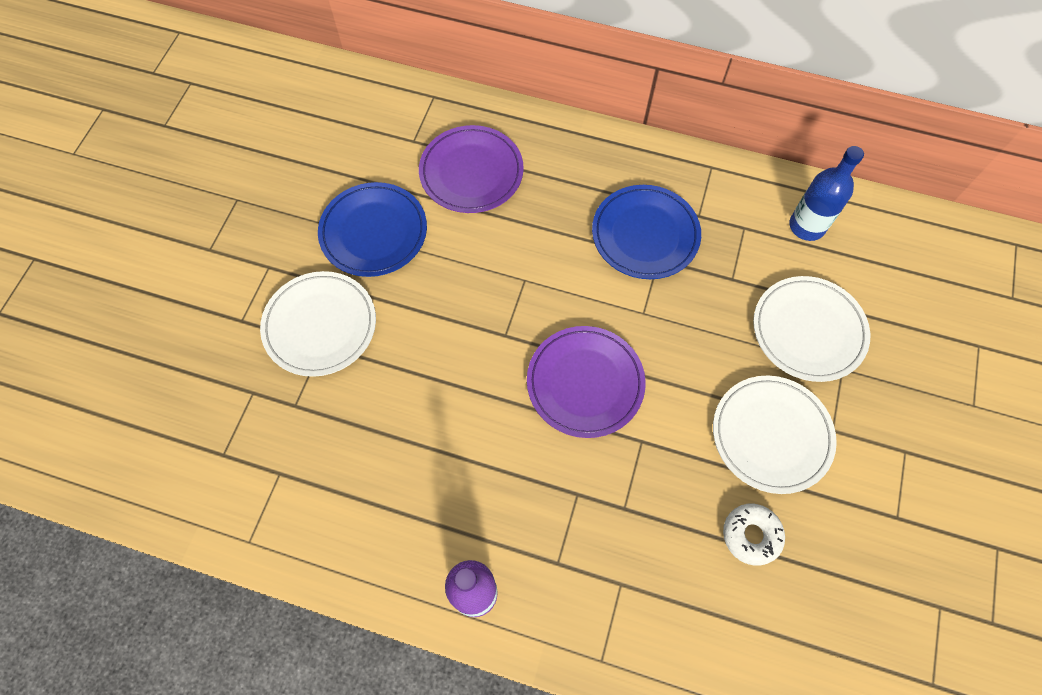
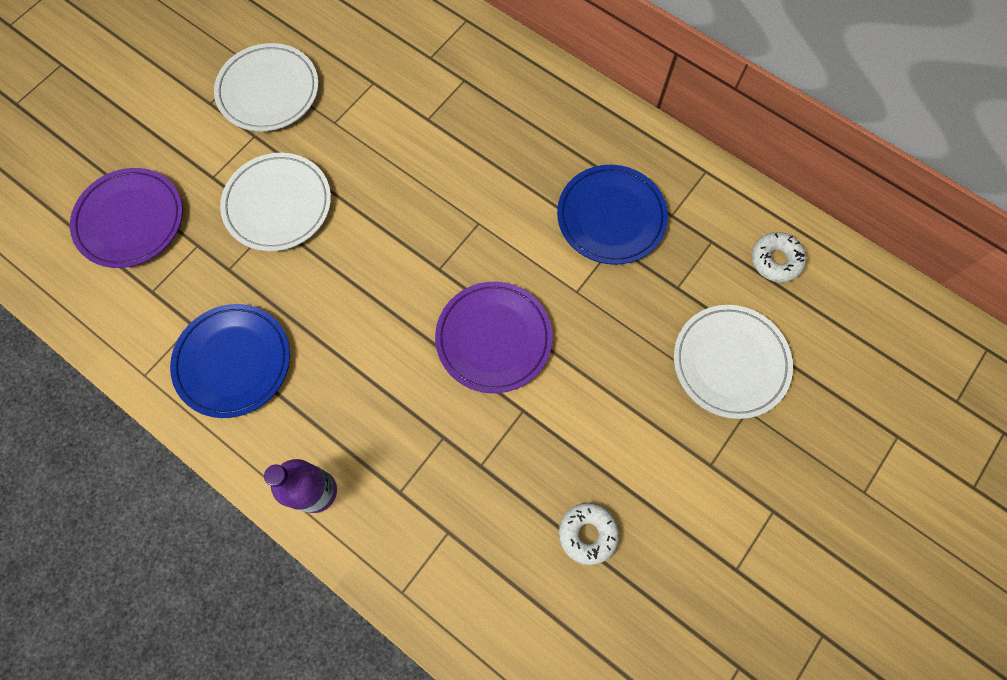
camera: 20 degrees right, 5 degrees up
(374, 232) = (359, 133): blue plate -> blue plate (233, 362)
(471, 172) = (471, 104): purple plate -> purple plate (130, 220)
(771, 435) = (648, 449): white plate -> white plate (268, 91)
(807, 226) = (775, 260): blue bottle -> white donut

